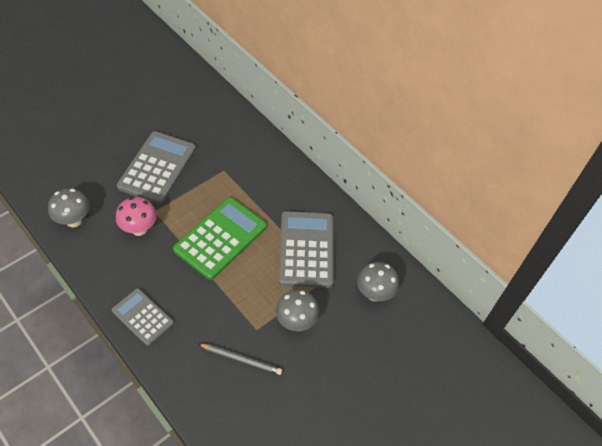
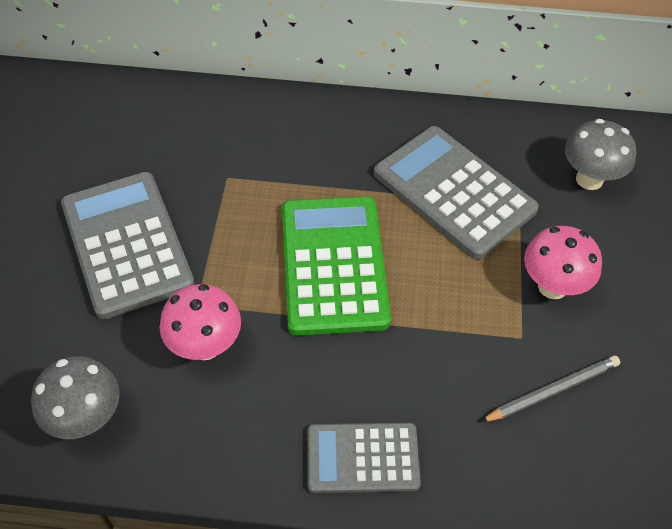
camera: 40 degrees left, 0 degrees up
(296, 322) = (552, 286): grey mushroom -> pink mushroom

